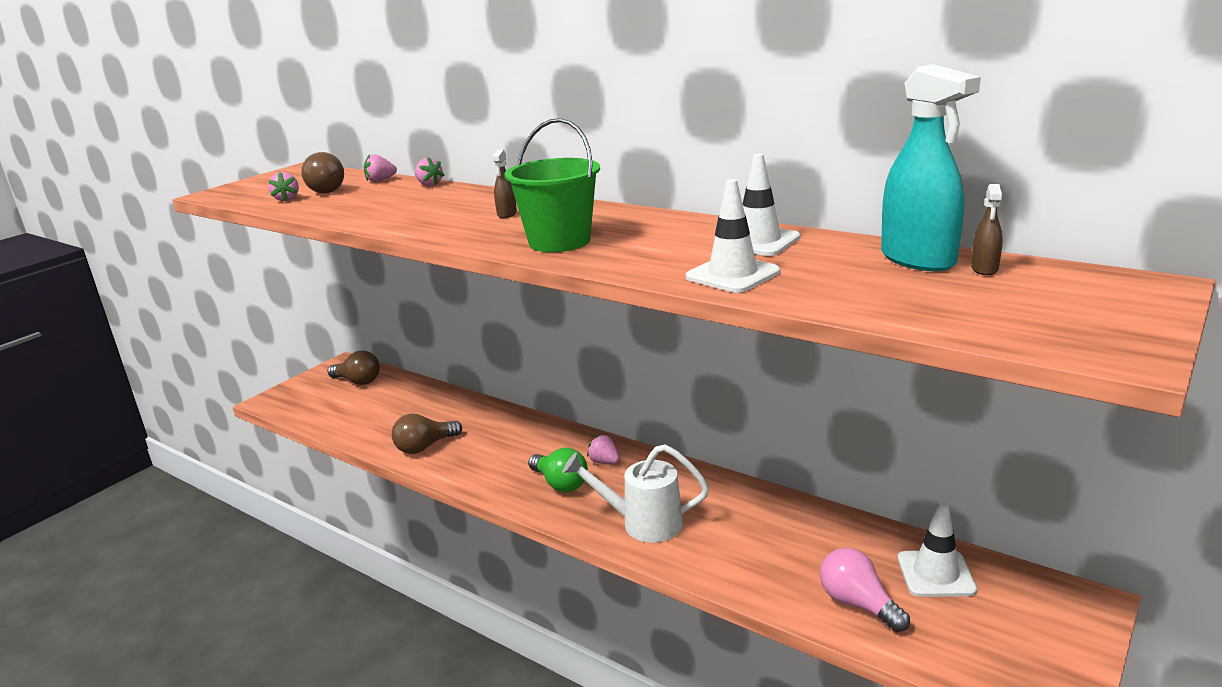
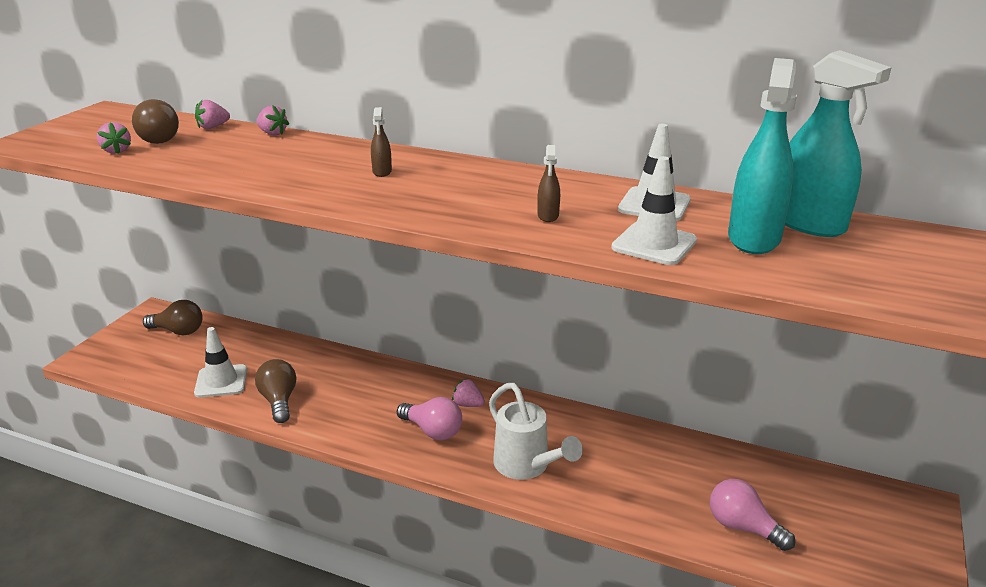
camera: 15 degrees left, 5 degrees up
(425, 447) = (279, 401): brown light bulb -> brown light bulb turned 120 degrees clockwise
(559, 241) = (459, 206): green bucket -> none
(560, 483) = (432, 431): green light bulb -> pink light bulb
(643, 523) = (526, 466): white watering can -> white watering can turned 120 degrees counterclockwise
(845, 271) = (754, 238): none -> turquoise spray bottle
(936, 574) = (797, 491): white traffic cone -> white traffic cone (221, 381)
(984, 269) = (870, 234): brown spray bottle -> brown spray bottle (548, 216)

